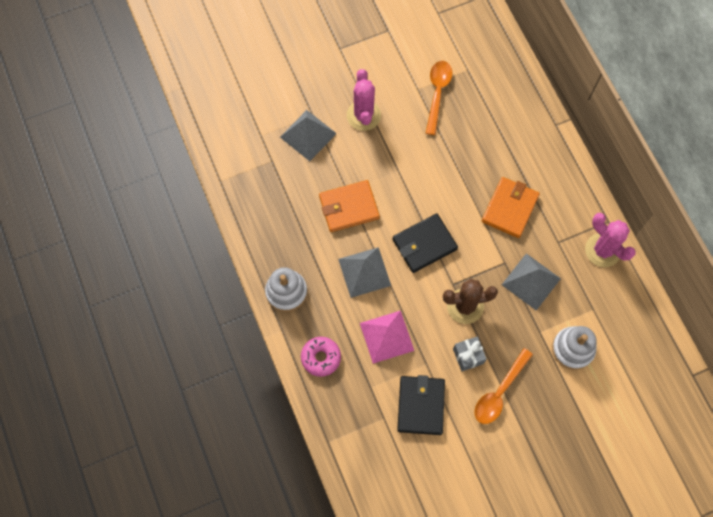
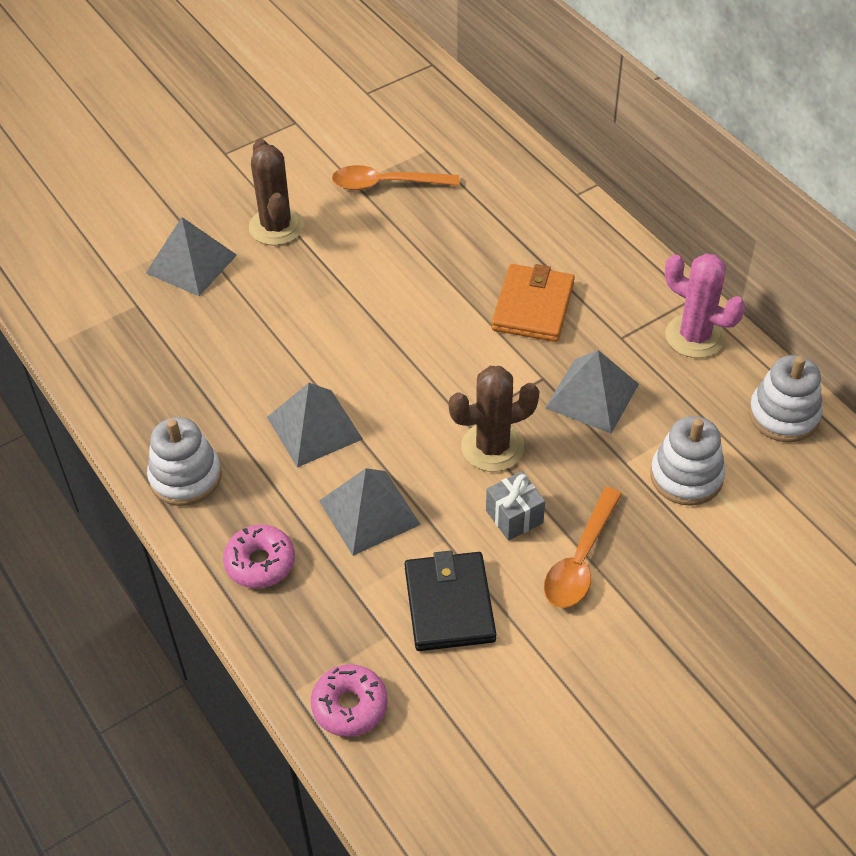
camera: 10 degrees left, 20 degrees down
(348, 207) = (273, 345): orange wallet -> none
(356, 457) = (349, 706): none -> pink donut
(363, 115) = (276, 227): pink cactus -> brown cactus
(386, 336) = (369, 512): pink pyramid -> grey pyramid
(424, 244) = (406, 374): black wallet -> none
(437, 94) = (386, 184): orange spoon -> orange spoon turned 90 degrees counterclockwise
(641, 318) = (783, 415): none -> white stacking toy

